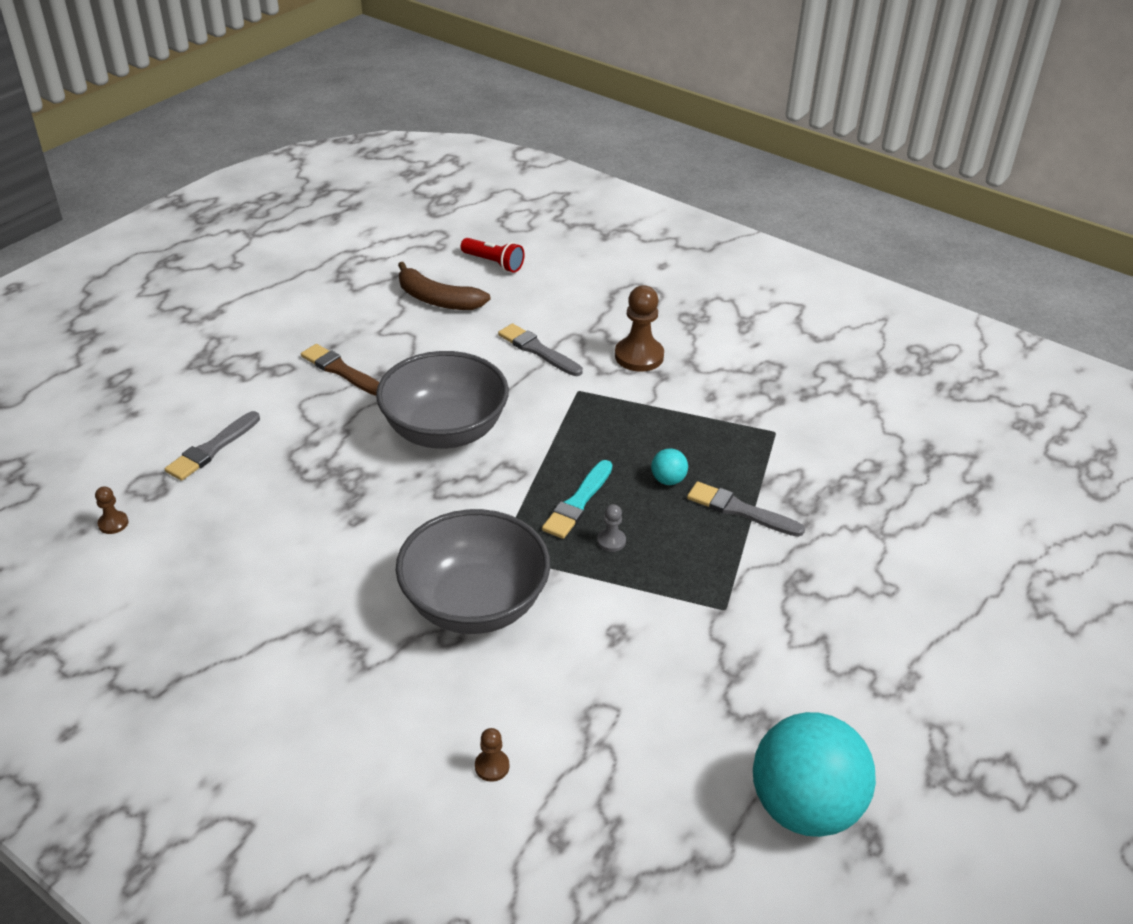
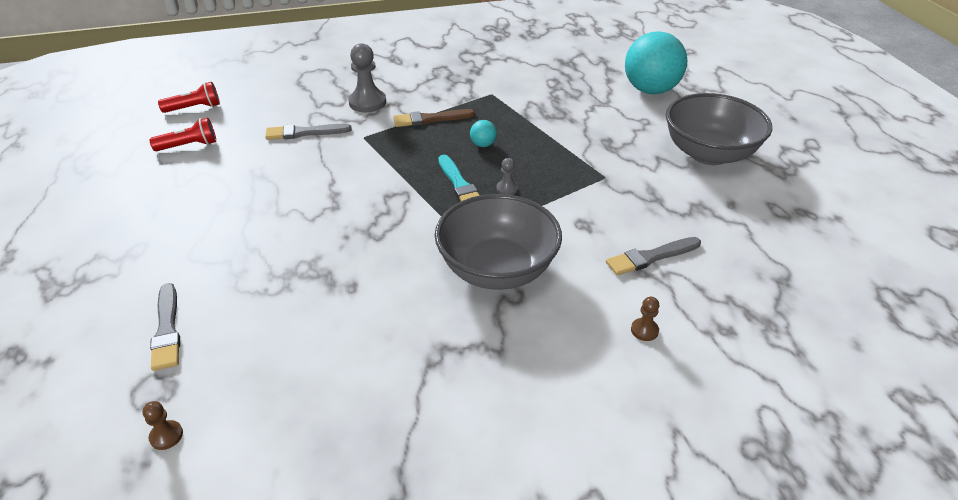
camera: 50 degrees left, 0 degrees up
(341, 370) = (188, 221): brown brush -> brown brush (430, 119)
(437, 299) = (189, 146): brown banana -> red flashlight
(445, 431) = (321, 205): grey bowl -> grey bowl (709, 153)
(639, 356) = (367, 102): brown pawn -> grey pawn
(740, 510) = (537, 134): grey brush -> grey brush (651, 257)
(804, 807) = (770, 223): turquoise ball -> turquoise ball (650, 90)

